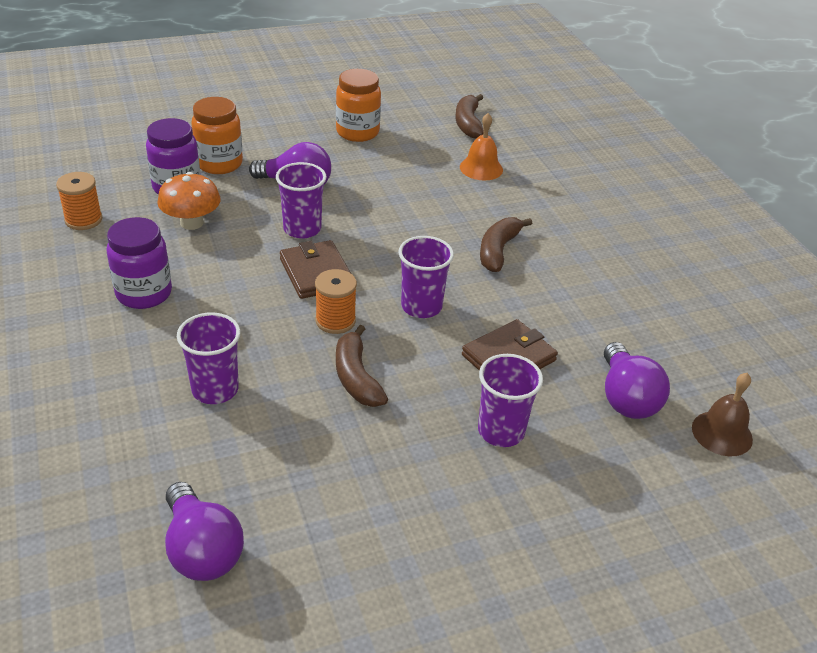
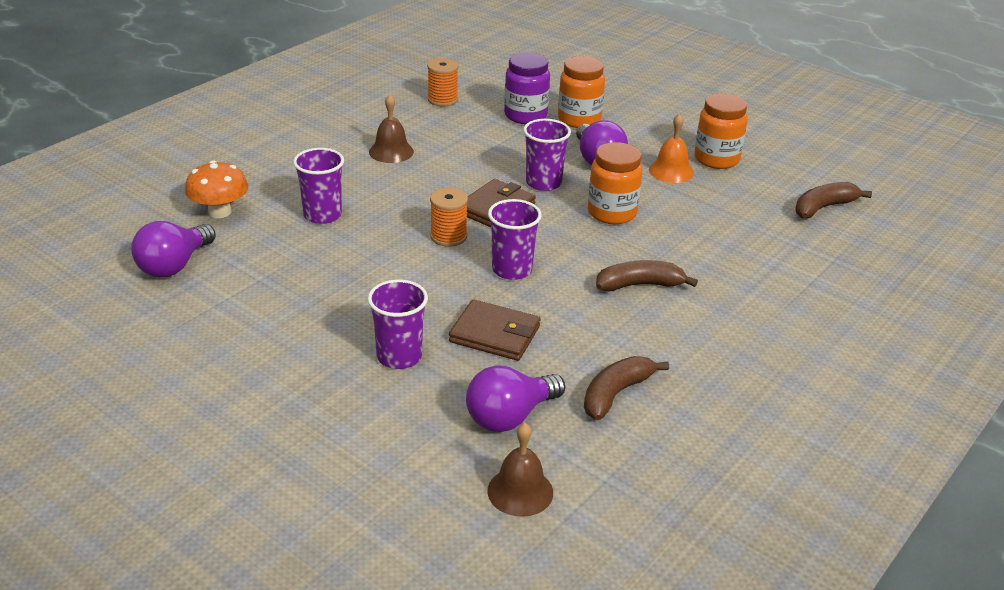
camera: 60 degrees right, 5 degrees down
(144, 293) = (391, 151): purple jar -> brown bell
(191, 223) = (491, 137): orange mushroom -> orange mushroom (219, 212)
(356, 377) = (393, 268): brown banana -> brown banana (615, 394)
(385, 216) = (612, 213): none -> orange jar
(481, 168) = (757, 237): orange bell -> orange bell (671, 171)

